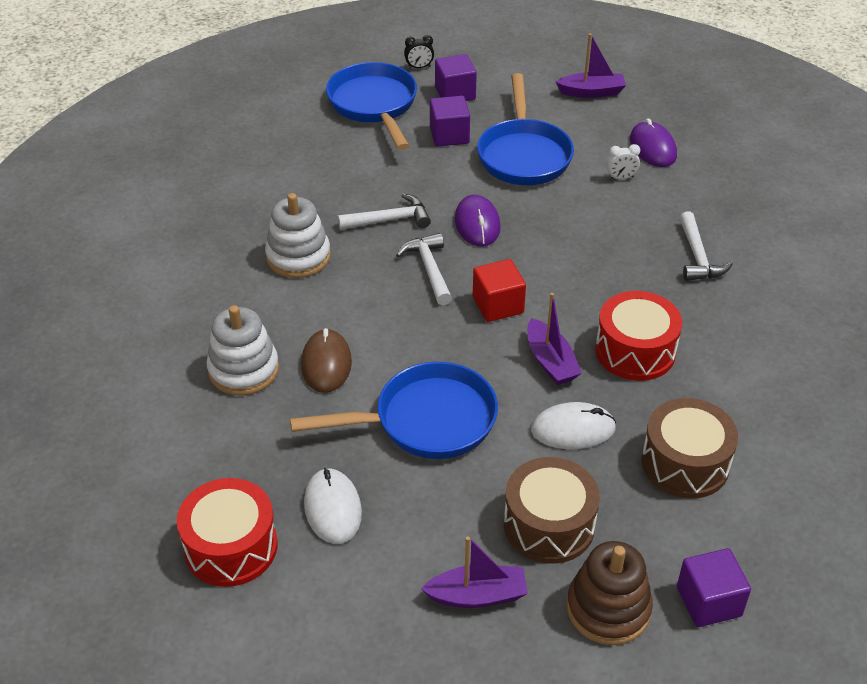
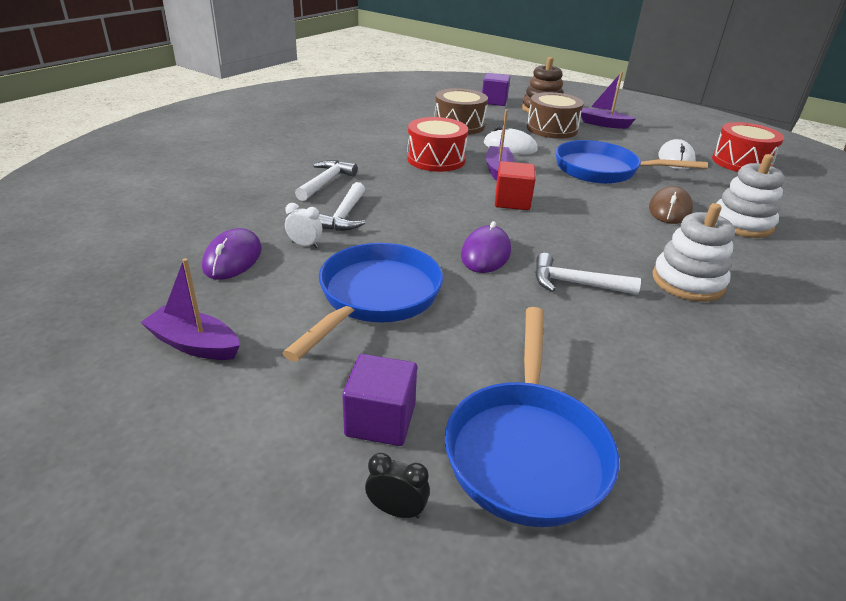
camera: 155 degrees left, 10 degrees down
(429, 269) = (556, 236): white hammer -> white hammer (344, 216)
(449, 135) = (443, 353): purple cube -> none

